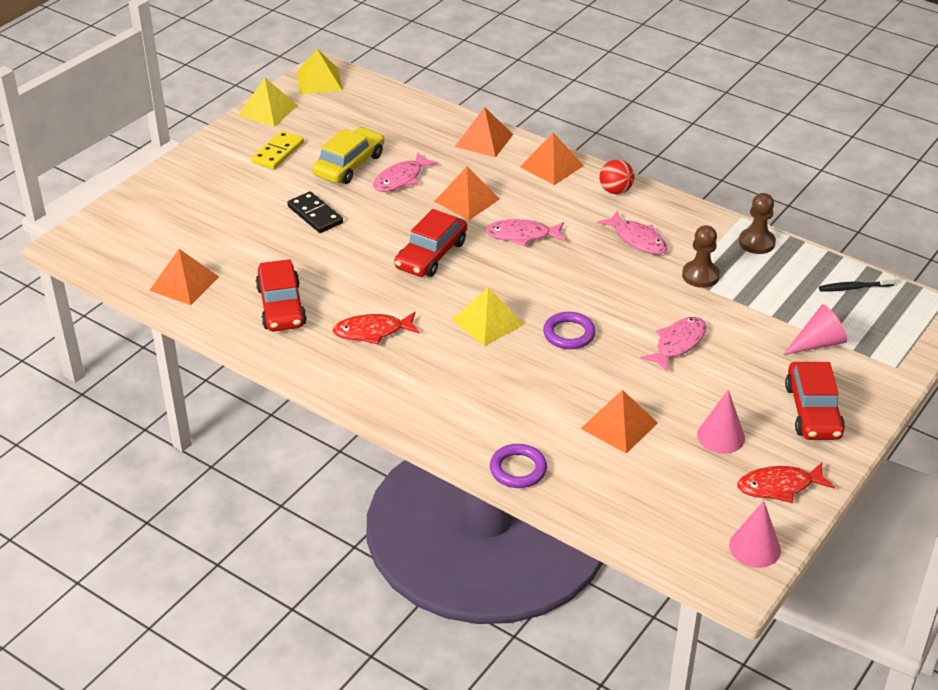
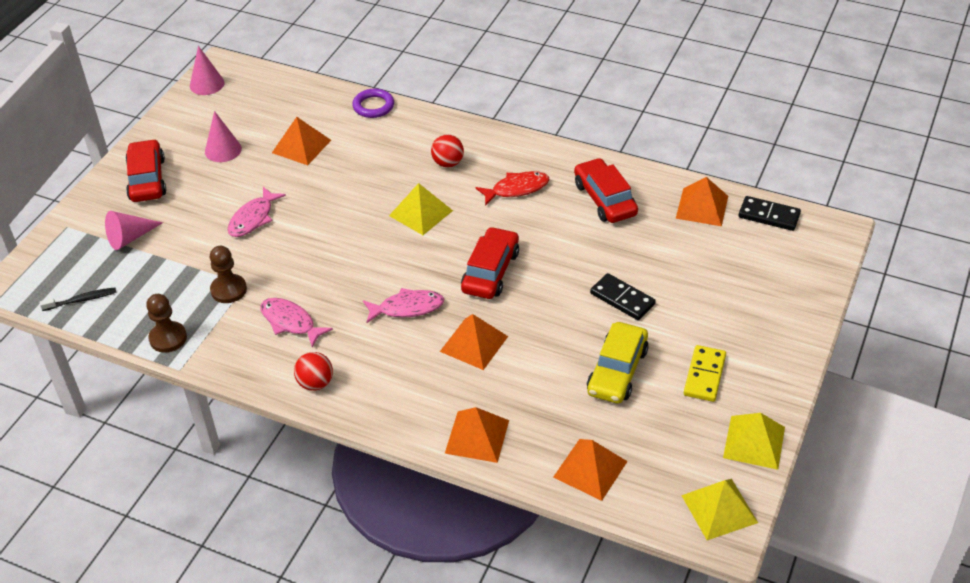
camera: 170 degrees right, 5 degrees up
(123, 265) = (769, 215): none -> black domino
(401, 179) = (553, 360): pink fish -> none
(441, 374) = (448, 163): none -> red ball
(551, 166) = (391, 408): orange pyramid -> orange pyramid (590, 469)
(569, 334) = (348, 213): purple ring -> none
(779, 486) = (183, 122): red fish -> none

